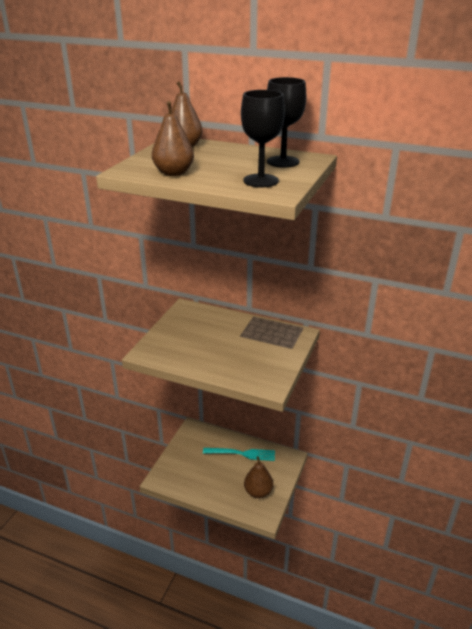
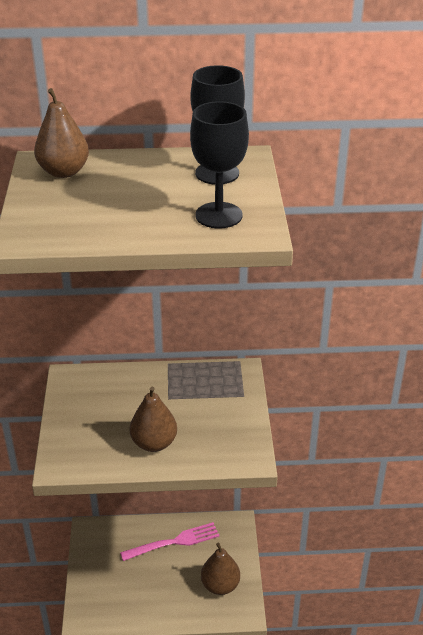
camera: 25 degrees left, 5 degrees up
(173, 173) = (95, 228): brown pear -> brown pear (154, 443)
(242, 454) = (174, 542): turquoise fork -> pink fork

